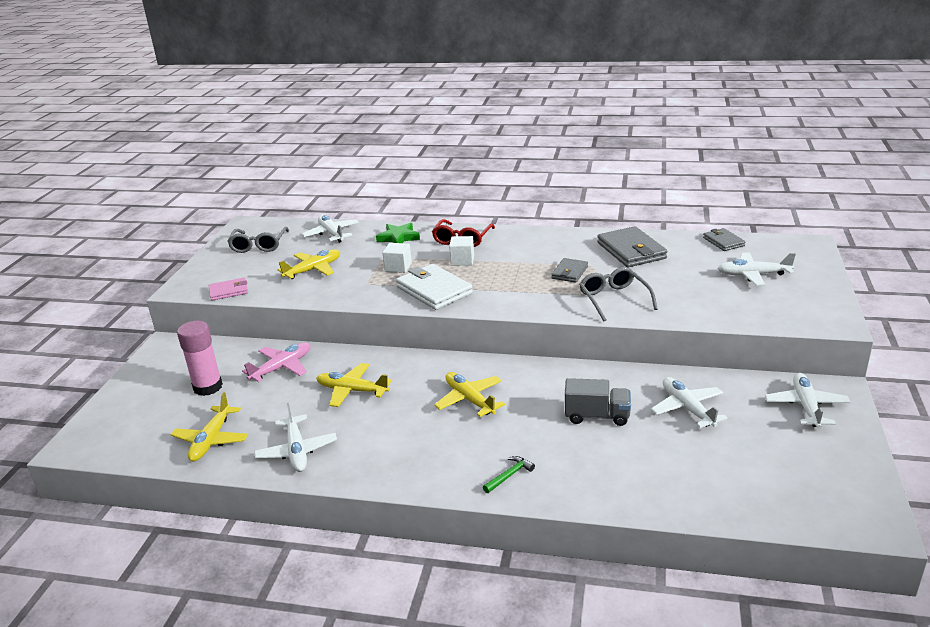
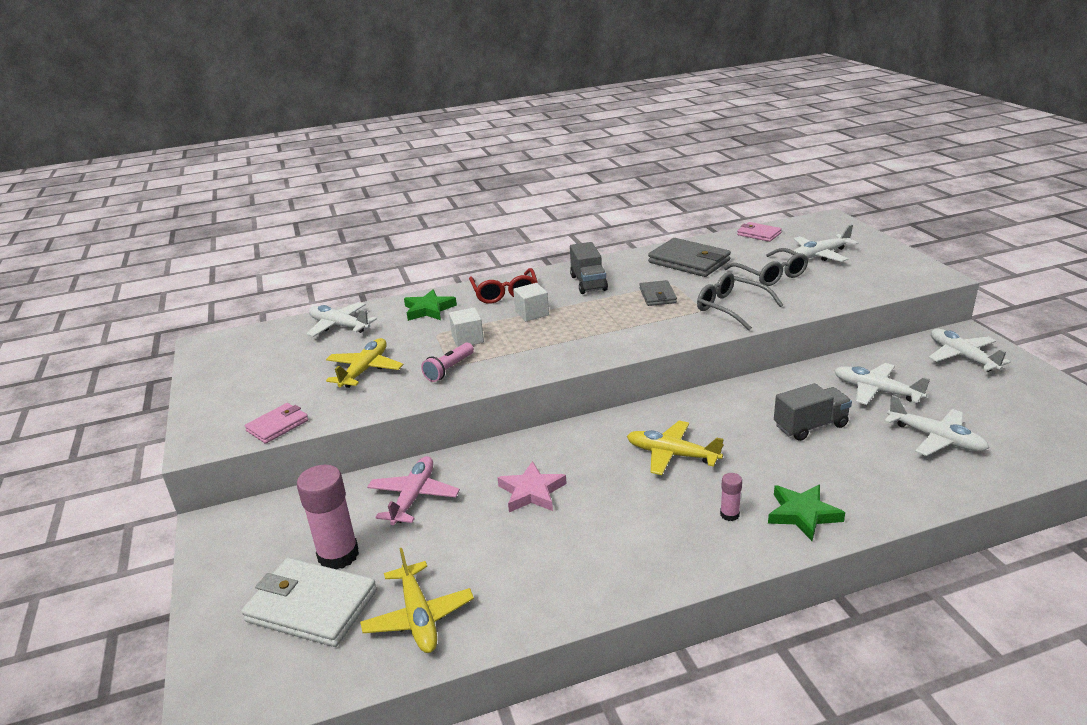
camera: 30 degrees left, 0 degrees up
(259, 245) = (255, 363): grey glasses -> grey glasses (770, 275)
(297, 451) = (545, 584): white plane -> white plane (936, 439)
(352, 390) = (532, 492): yellow plane -> pink star
(362, 285) = (449, 369): none -> pink flashlight
(434, 290) = (539, 351): white wallet -> white wallet (311, 606)
(459, 455) = (729, 514): none -> pink glue stick
(509, 475) = (802, 514): green hammer -> green star
(530, 248) = (588, 283): none -> grey truck
(723, 242) = (758, 234): grey wallet -> pink wallet

